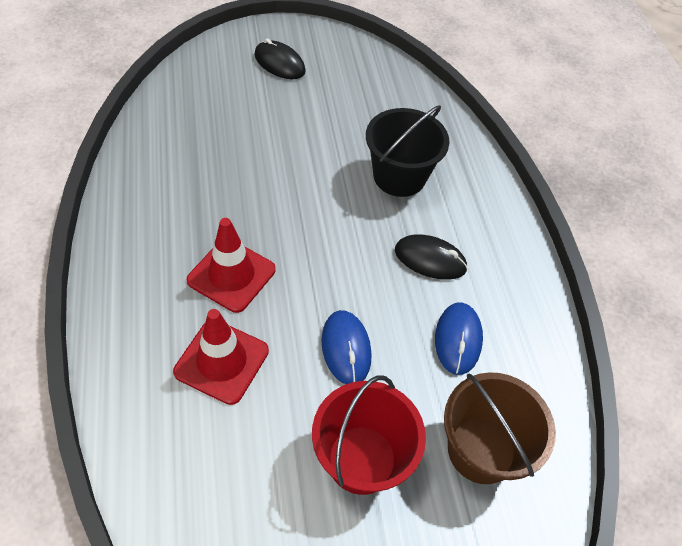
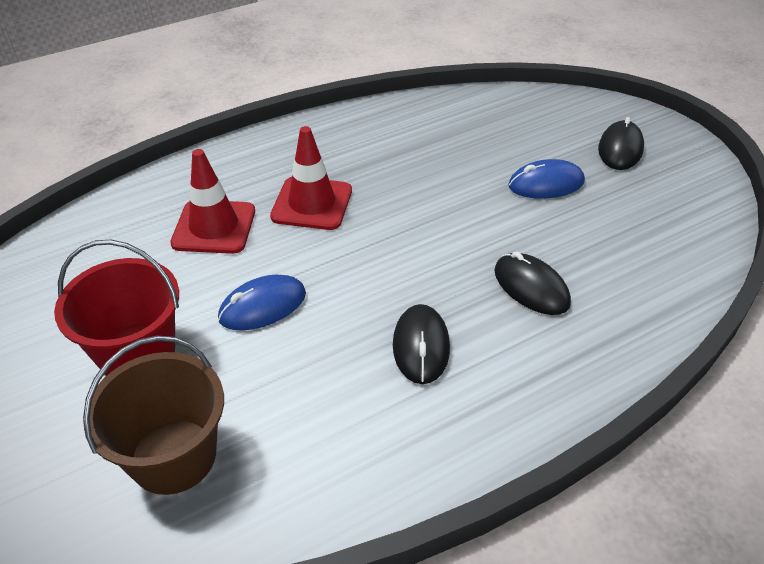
camera: 75 degrees right, 10 degrees down
(399, 176) = (531, 287): black bucket -> black mouse
(458, 339) = (316, 400): blue mouse -> blue mouse (546, 184)

